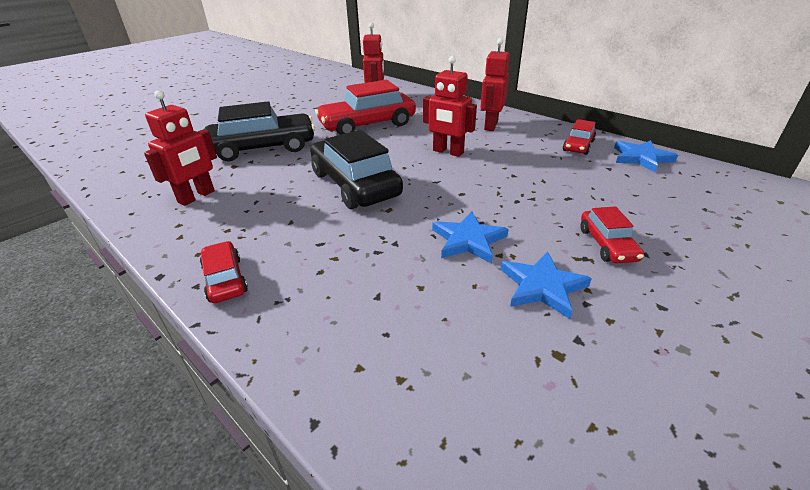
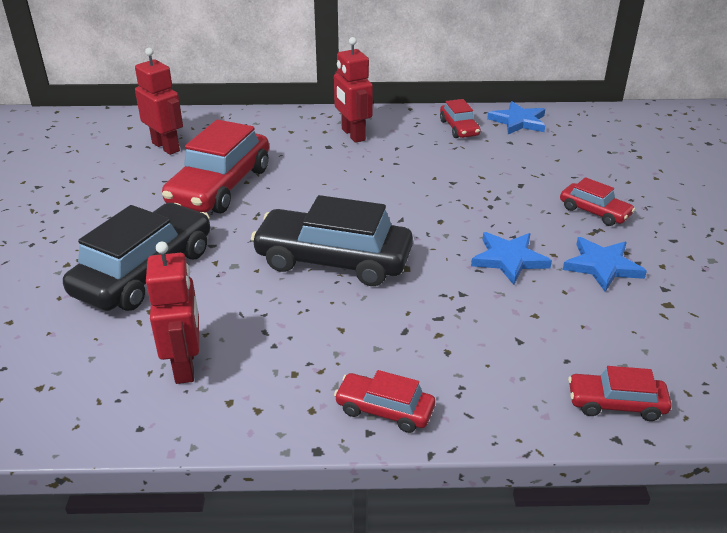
camera: 45 degrees left, 0 degrees up
(363, 395) = (616, 404): none -> red car
(448, 152) = (361, 183): red robot -> none

